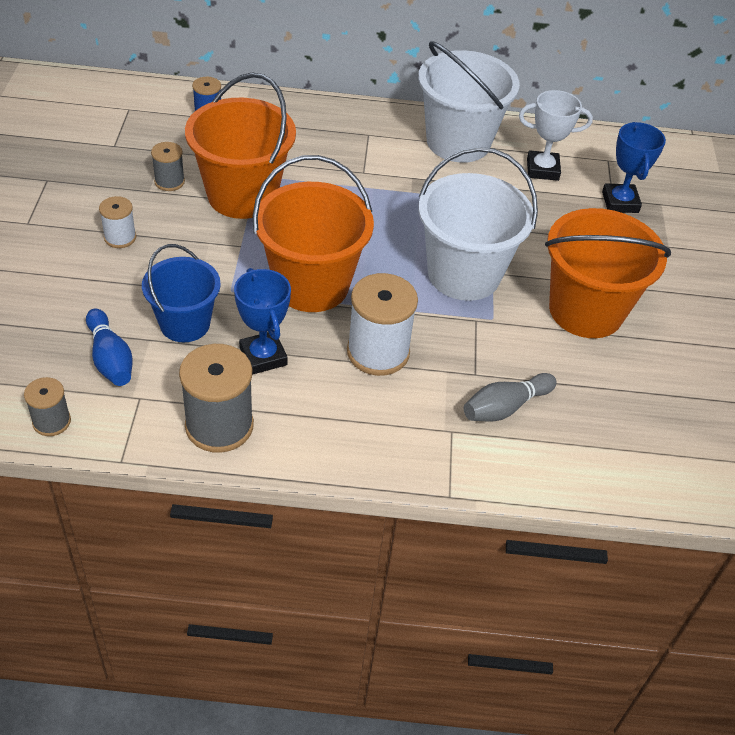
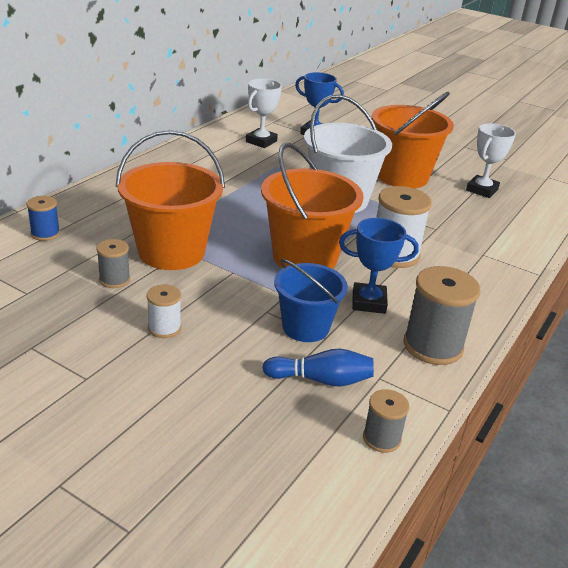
camera: 60 degrees left, 15 degrees down
(458, 142) = (203, 155): white bucket -> none
(505, 407) = (471, 229): grey bowling pin -> none
(632, 397) = (482, 190): none -> white trophy

